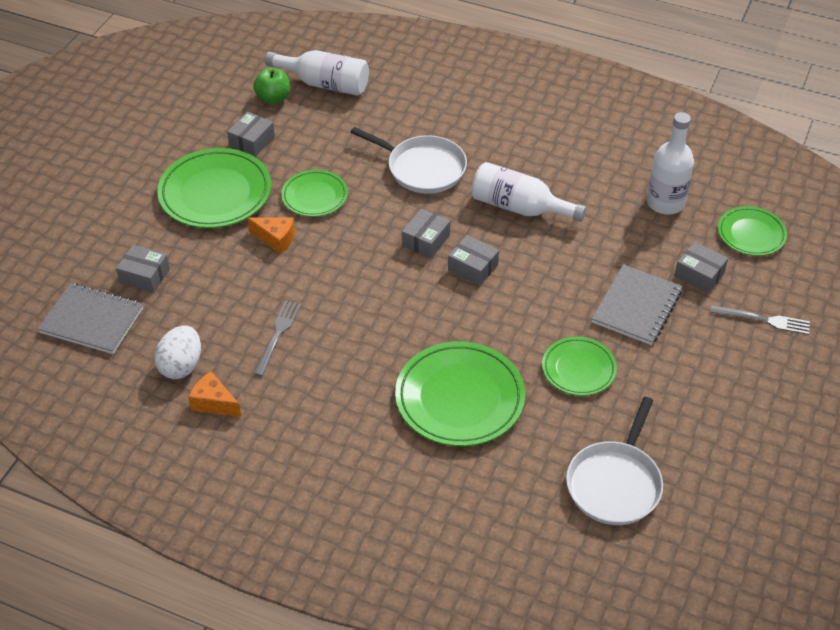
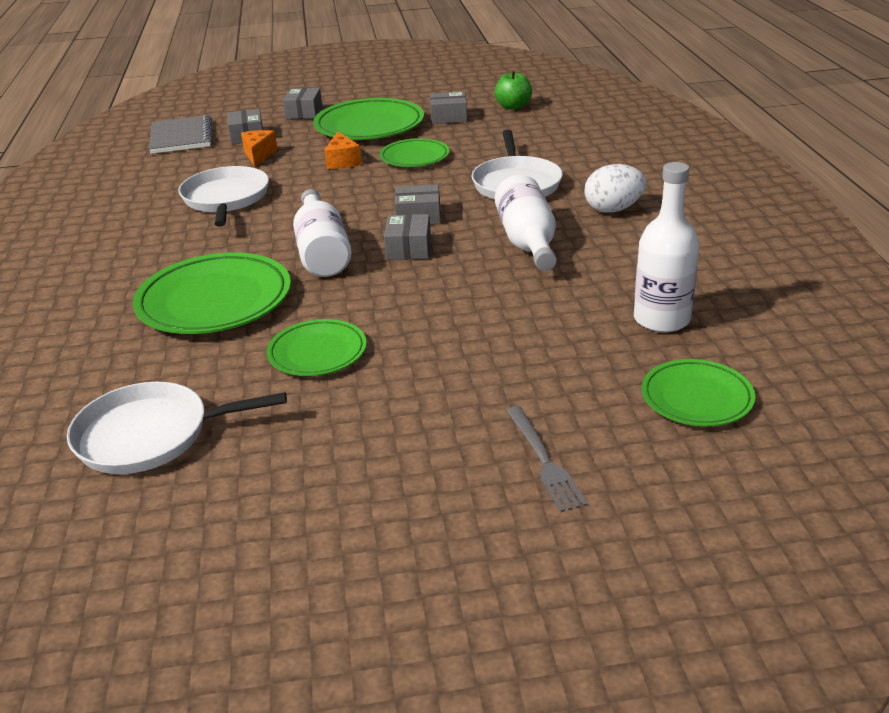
camera: 60 degrees right, 15 degrees down
(181, 366) = (158, 178): white egg -> white egg (613, 209)
(214, 403) = (125, 202): orange cheese -> orange cheese (259, 155)
(277, 335) = (226, 199): grey fork -> white pan
(325, 84) = (562, 116): white bottle -> white bottle (322, 252)
(636, 307) = (458, 357): grey notebook -> none
(699, 274) = (567, 382): grey box -> grey box (304, 113)

